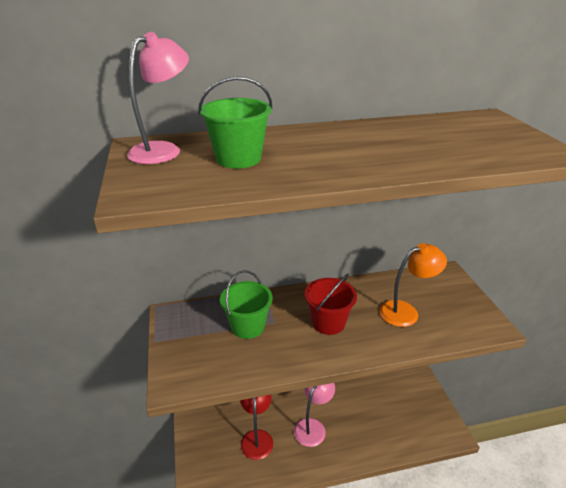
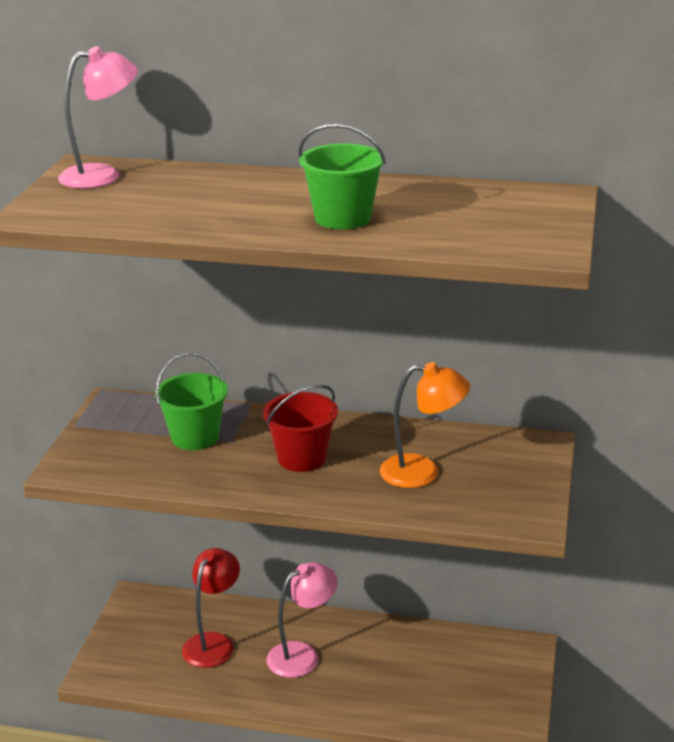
camera: 25 degrees right, 5 degrees down
(238, 158) = (168, 197): green bucket -> green bucket (342, 218)

